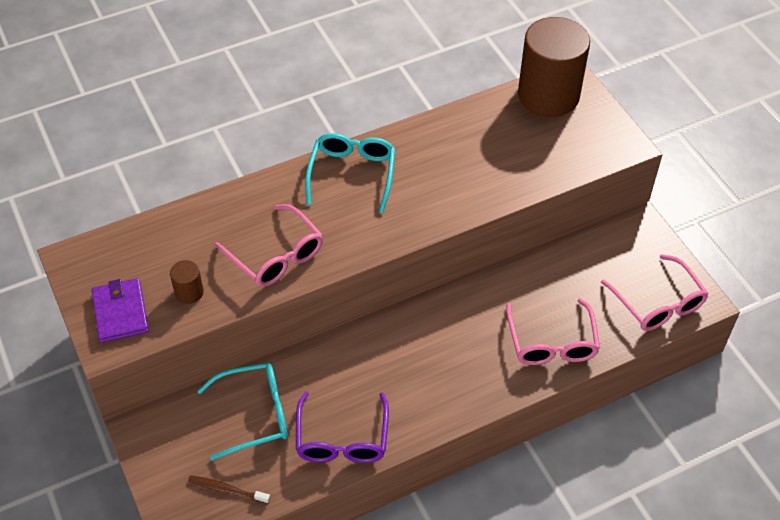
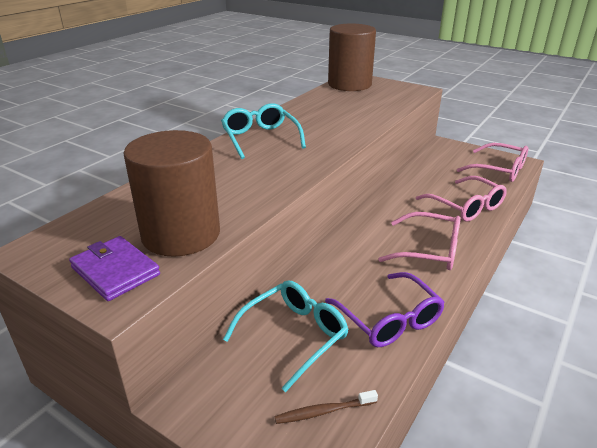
camera: 30 degrees left, 20 degrees down
(189, 292) = (181, 234): brown cylinder -> brown cylinder, size x2.47
(276, 256) = (243, 190): pink glasses -> pink glasses (429, 250)

